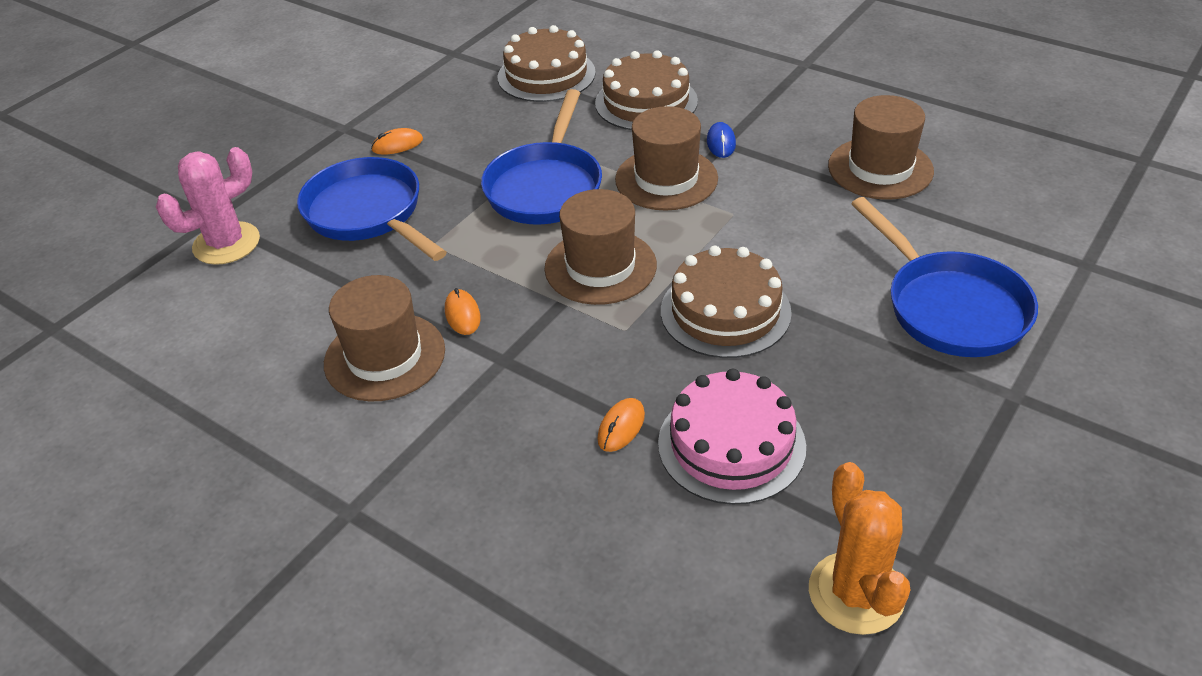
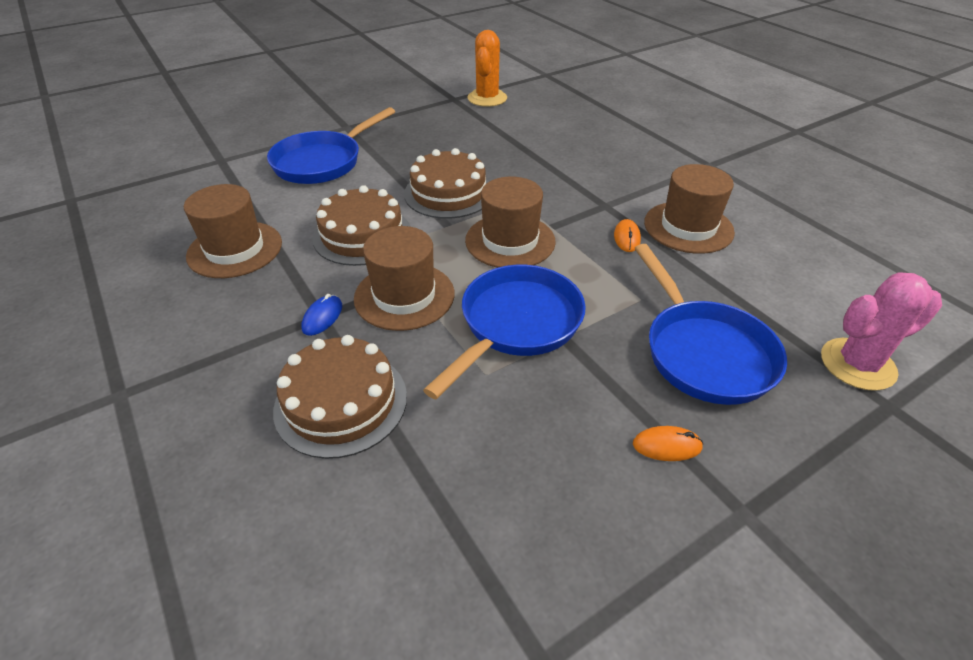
camera: 160 degrees left, 0 degrees up
(546, 75) = (422, 514): brown cake -> brown cake (362, 235)
(621, 427) = (550, 161): orange mouse -> none
(731, 444) = (498, 143): pink cake -> none
(950, 307) = (322, 162): blue pan -> blue pan turned 135 degrees counterclockwise

